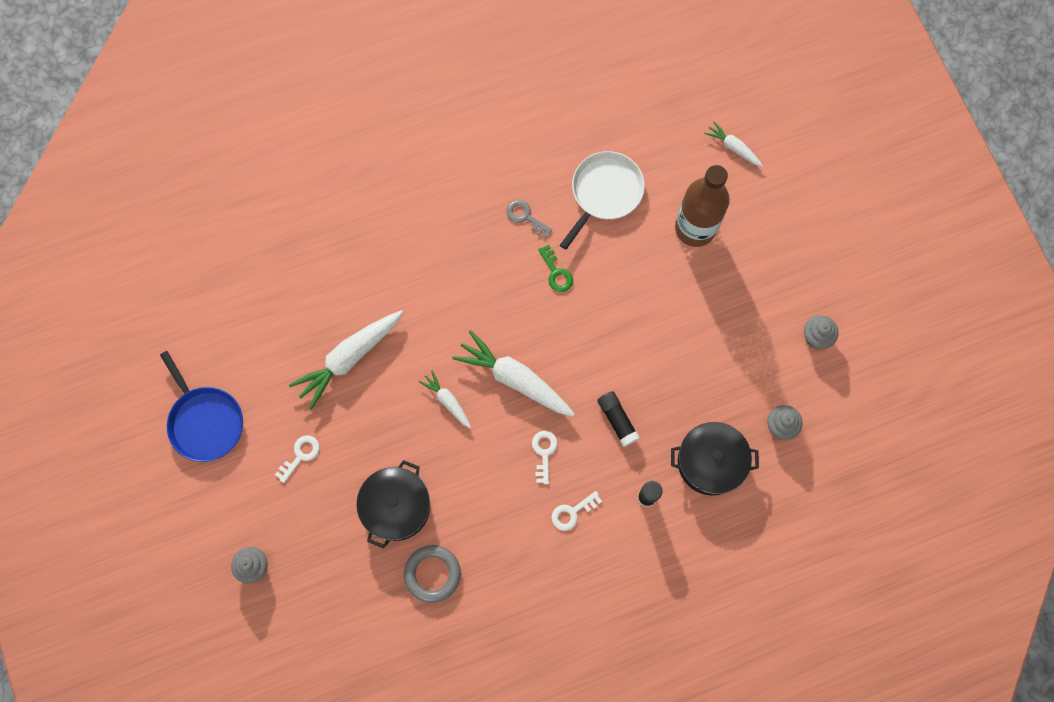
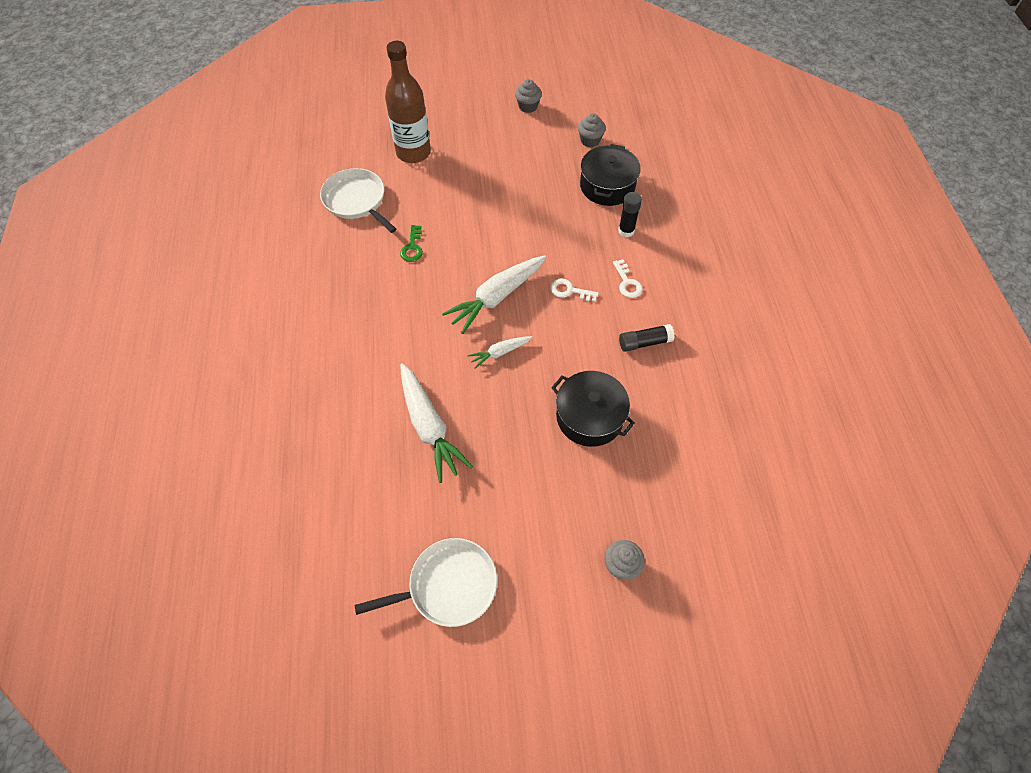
camera: 75 degrees left, 15 degrees down
(205, 421) = (448, 585): blue pan -> white pan
(300, 455) = (515, 493): white key -> none
(432, 574) = (661, 400): grey ring -> none
(525, 217) = (352, 258): grey key -> none
(556, 273) = (412, 247): green key -> green key turned 105 degrees clockwise
(617, 420) = (556, 235): black glue stick -> black glue stick (644, 342)
(733, 147) = (358, 117): white carrot -> none

